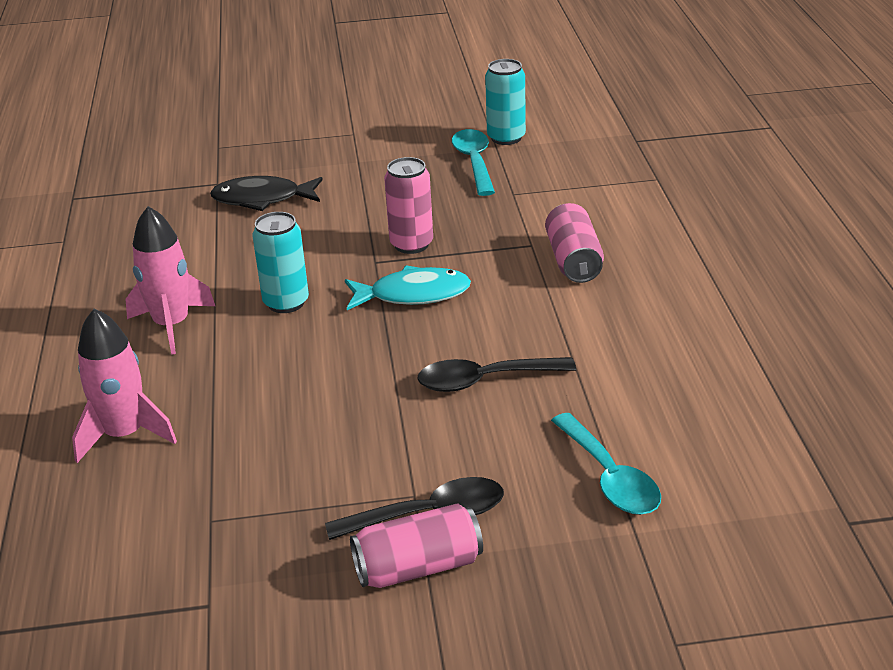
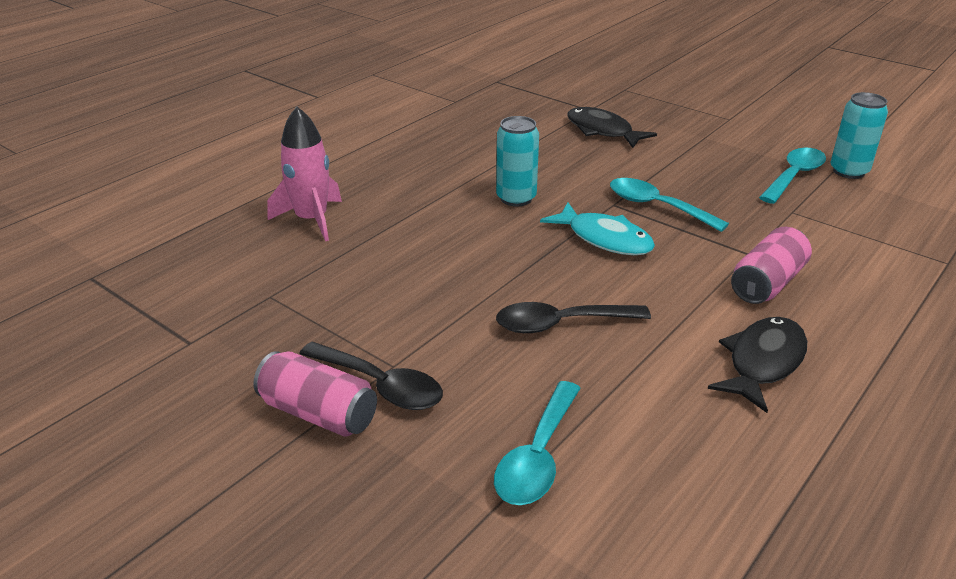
camera: 45 degrees right, 0 degrees up
(172, 325) = (433, 175): pink rocket -> none
(411, 244) = (656, 206): pink can -> turquoise spoon
(484, 380) = (560, 324): black spoon -> black spoon turned 45 degrees counterclockwise
(647, 319) = (762, 362): none -> black fish

